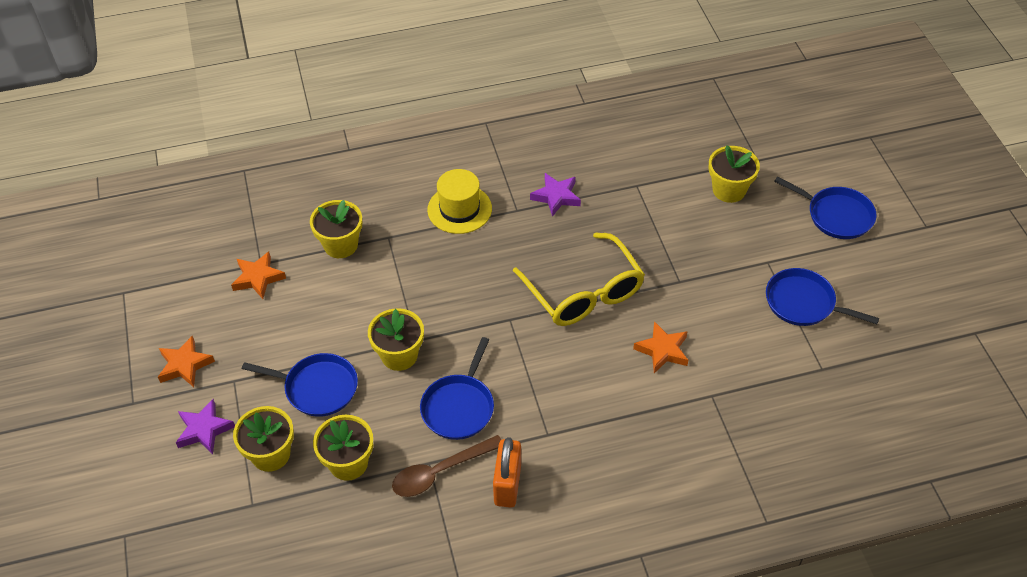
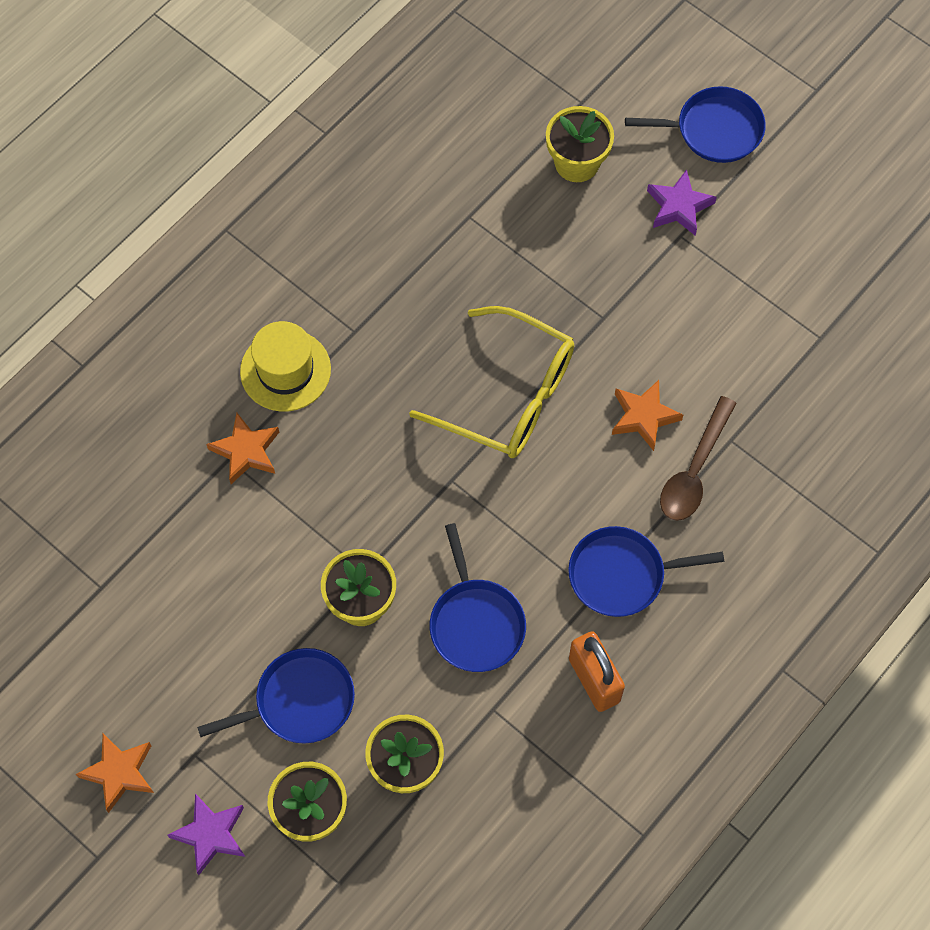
camera: 35 degrees left, 15 degrees up
(258, 278) = (114, 608): orange star -> orange star (246, 451)
(340, 245) = (179, 504): yellow flower pot -> none
(440, 471) = (513, 711): brown spoon -> brown spoon (694, 470)
(556, 196) = (387, 286): purple star -> purple star (679, 206)
(803, 303) = (750, 267): blue pan -> blue pan (621, 575)

